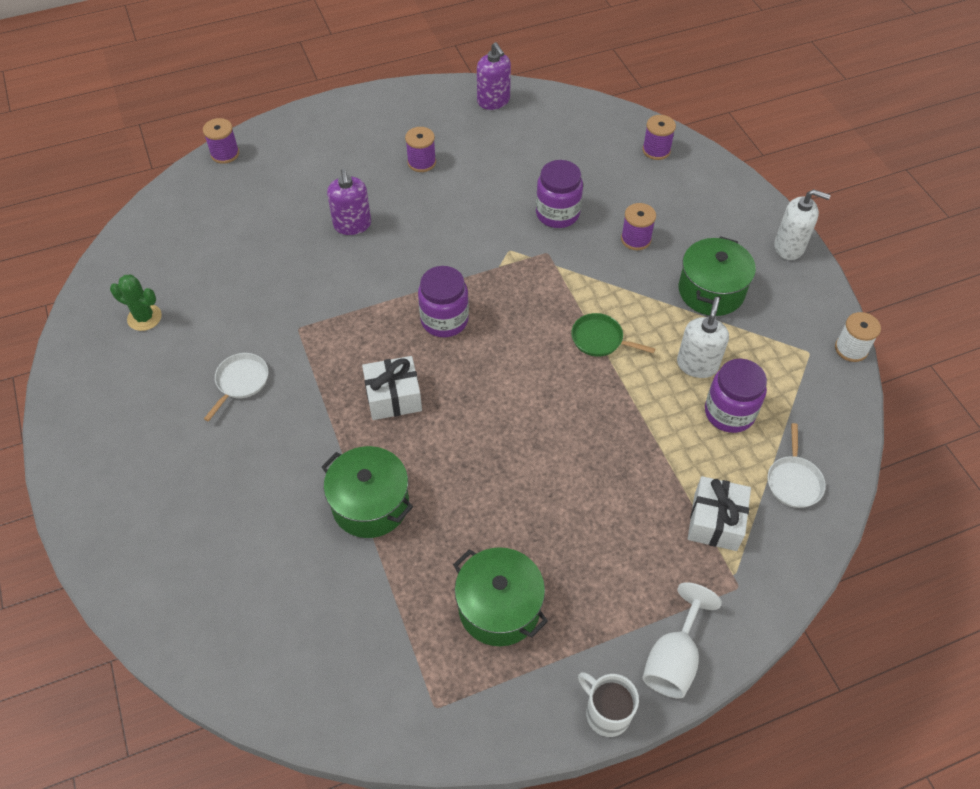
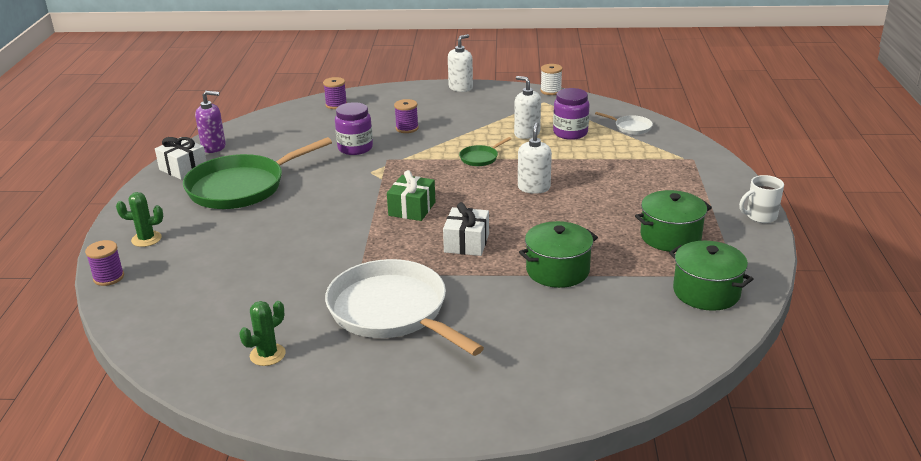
camera: 65 degrees left, 25 degrees down
(241, 382) = (392, 311): white pan -> white pan, size x2.40
(295, 145) = (146, 239): none -> green cactus
(352, 225) = (273, 229): purple soap dispenser -> none
(421, 162) = (241, 187): purple spool -> green pan
(444, 320) = (412, 209): purple jar -> green gift
(552, 420) = (534, 188): none -> white soap dispenser
(673, 659) = (732, 188): white goblet -> none
(711, 291) = (473, 116): green pot -> green pot (706, 292)
(715, 521) = (645, 155): white gift -> white gift (183, 168)

